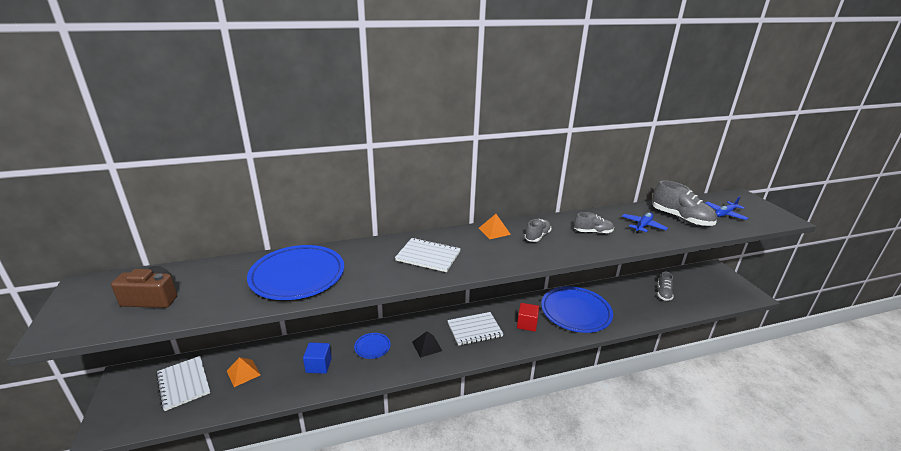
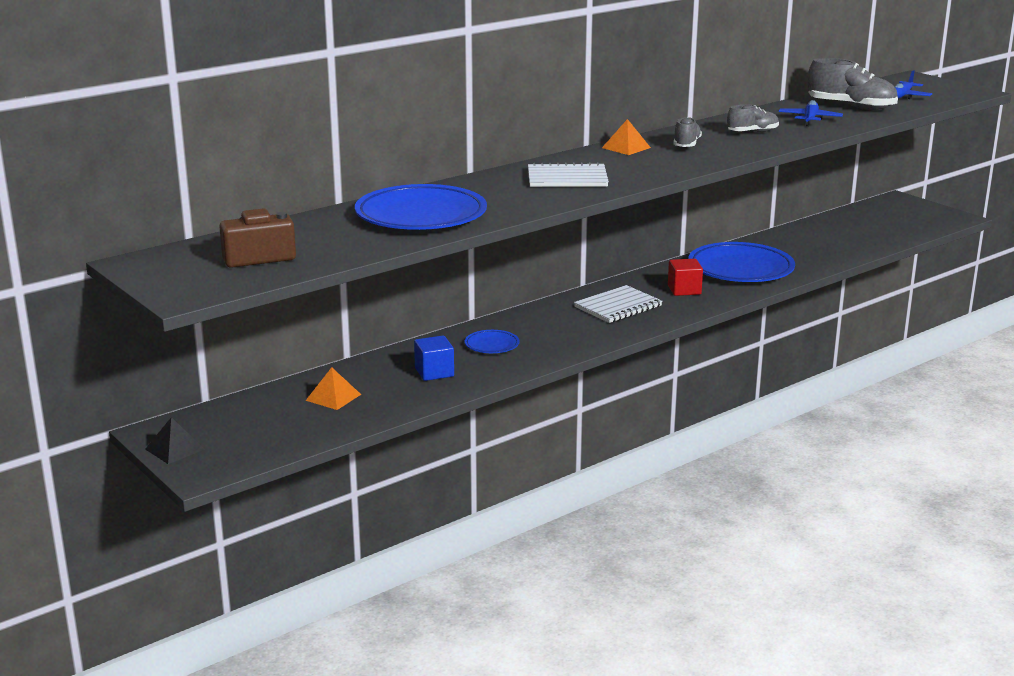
camera: 20 degrees left, 5 degrees down
(183, 384) = (258, 421): white notebook -> none
(427, 346) = (566, 331): black pyramid -> black pyramid (174, 449)
(663, 293) = (844, 233): grey shoe -> none

